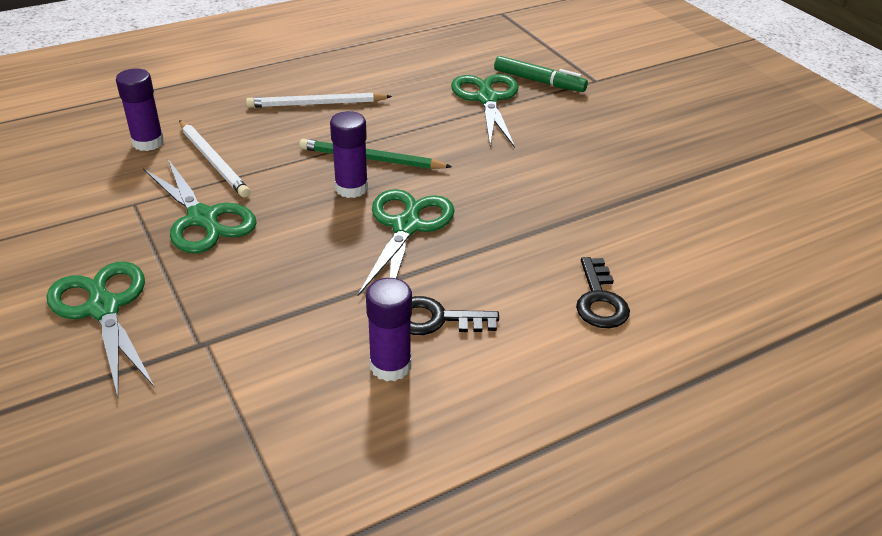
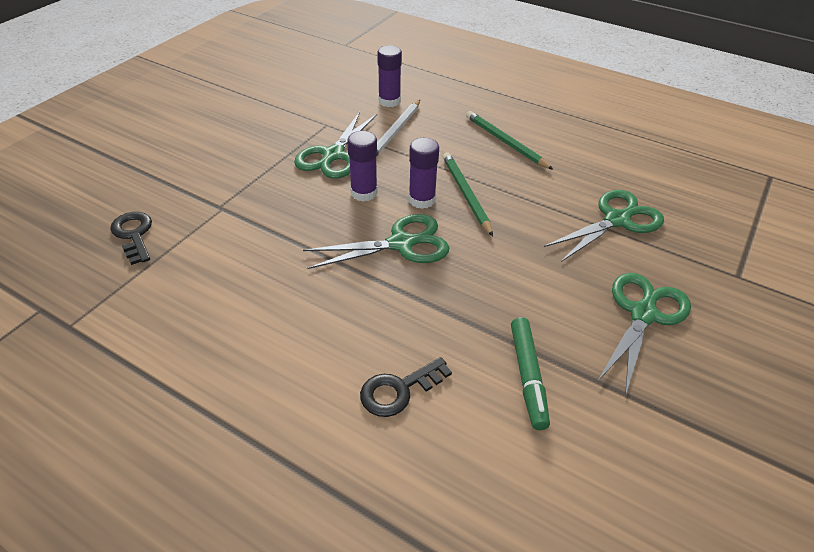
camera: 60 degrees right, 5 degrees up
(103, 308) = (227, 159): green scissors -> green scissors (643, 314)
(316, 104) = (505, 142): white pencil -> green pencil
(390, 366) = (247, 296): purple glue stick -> purple glue stick (364, 193)
(436, 319) = (308, 300): black key -> black key (134, 235)
(539, 81) = (685, 240): green marker -> green marker (528, 376)

